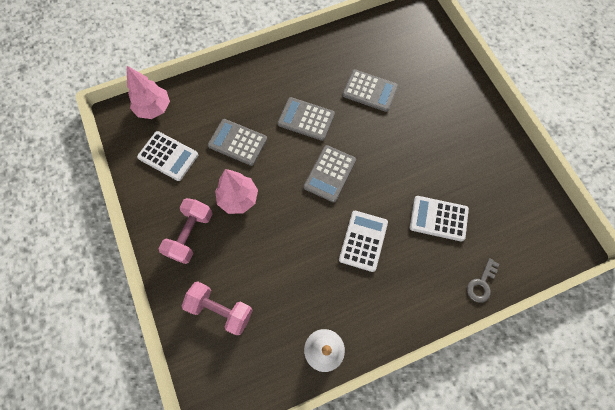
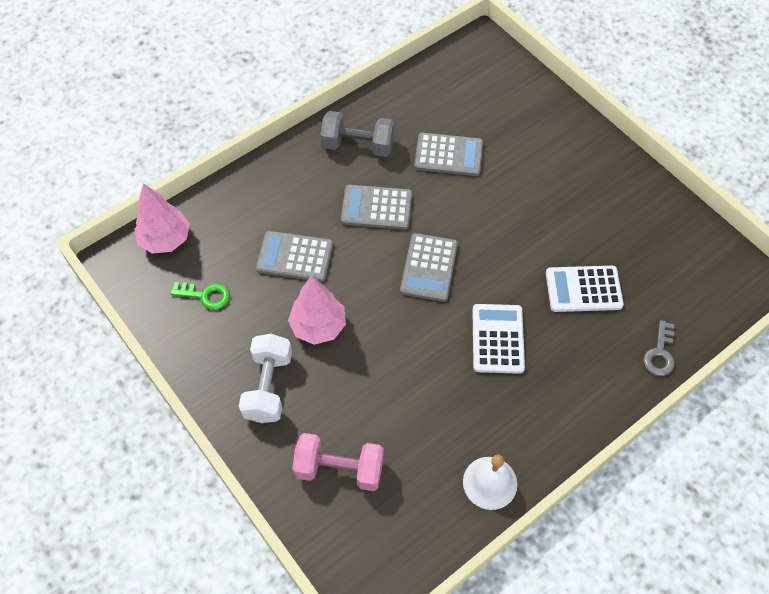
camera: 15 degrees left, 10 degrees down
(168, 156) = (205, 295): white calculator -> green key
(190, 234) = (268, 387): pink dumbbell -> white dumbbell
(307, 69) = (358, 145): none -> grey dumbbell

